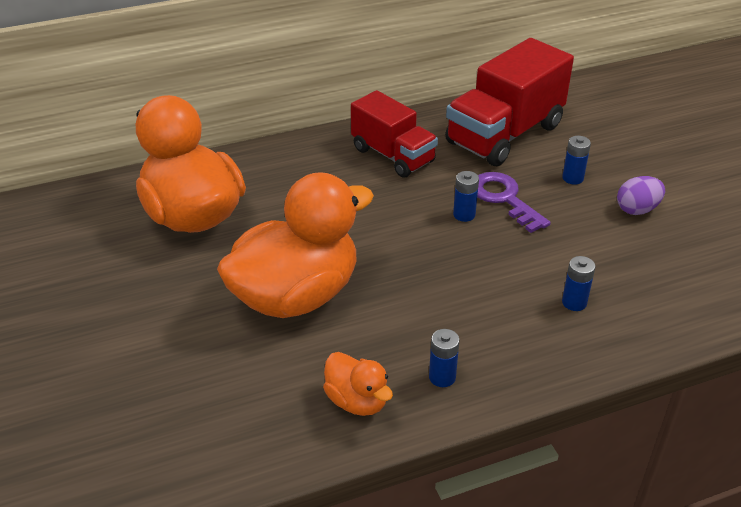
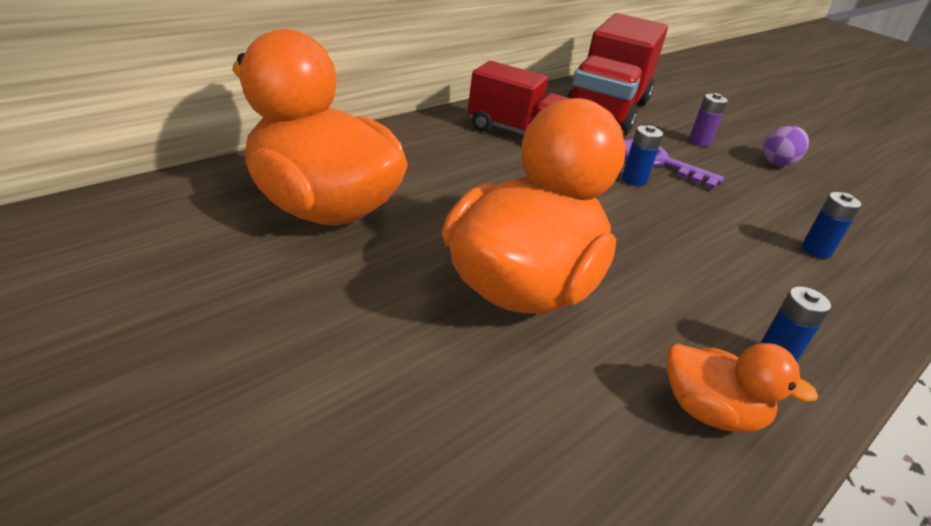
camera: 25 degrees left, 5 degrees down
(572, 178) = (699, 141): blue battery -> purple battery

